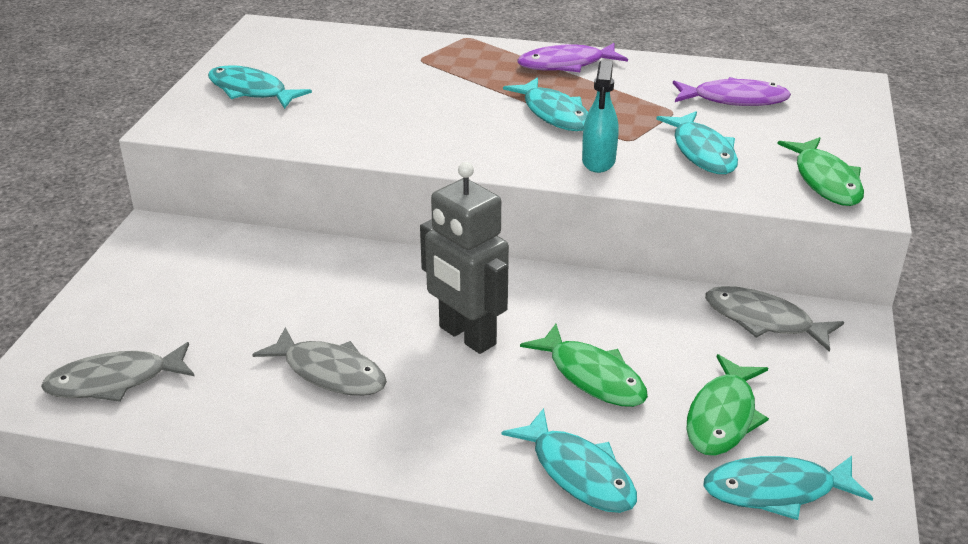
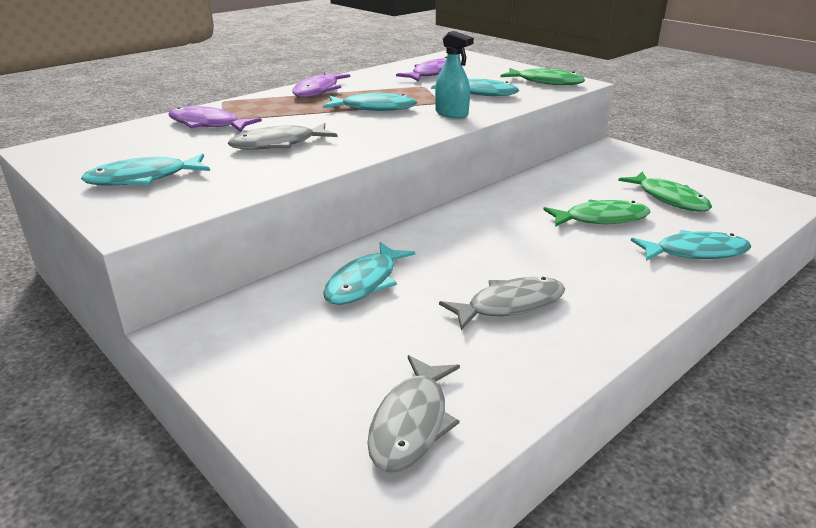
camera: 55 degrees left, 5 degrees down
(397, 59) = (208, 124): none -> purple fish
(466, 336) = (518, 242): grey robot -> none
(764, 320) = (590, 162): grey fish -> grey fish (278, 144)
(776, 491) = (743, 207): turquoise fish -> turquoise fish (364, 282)

